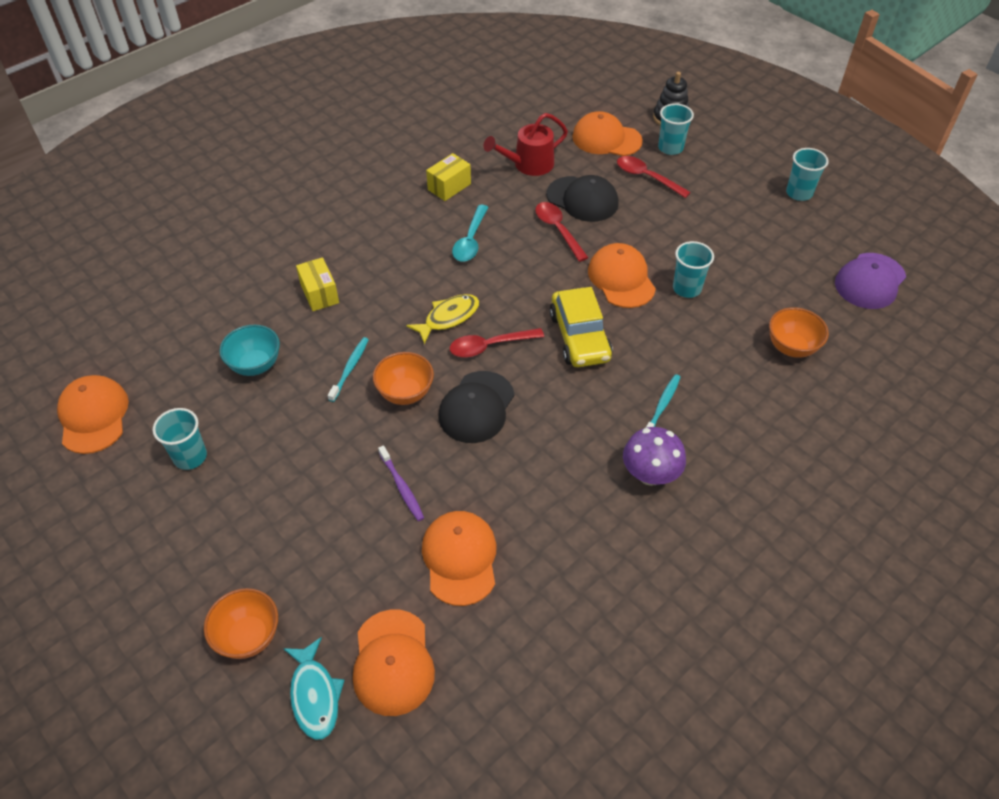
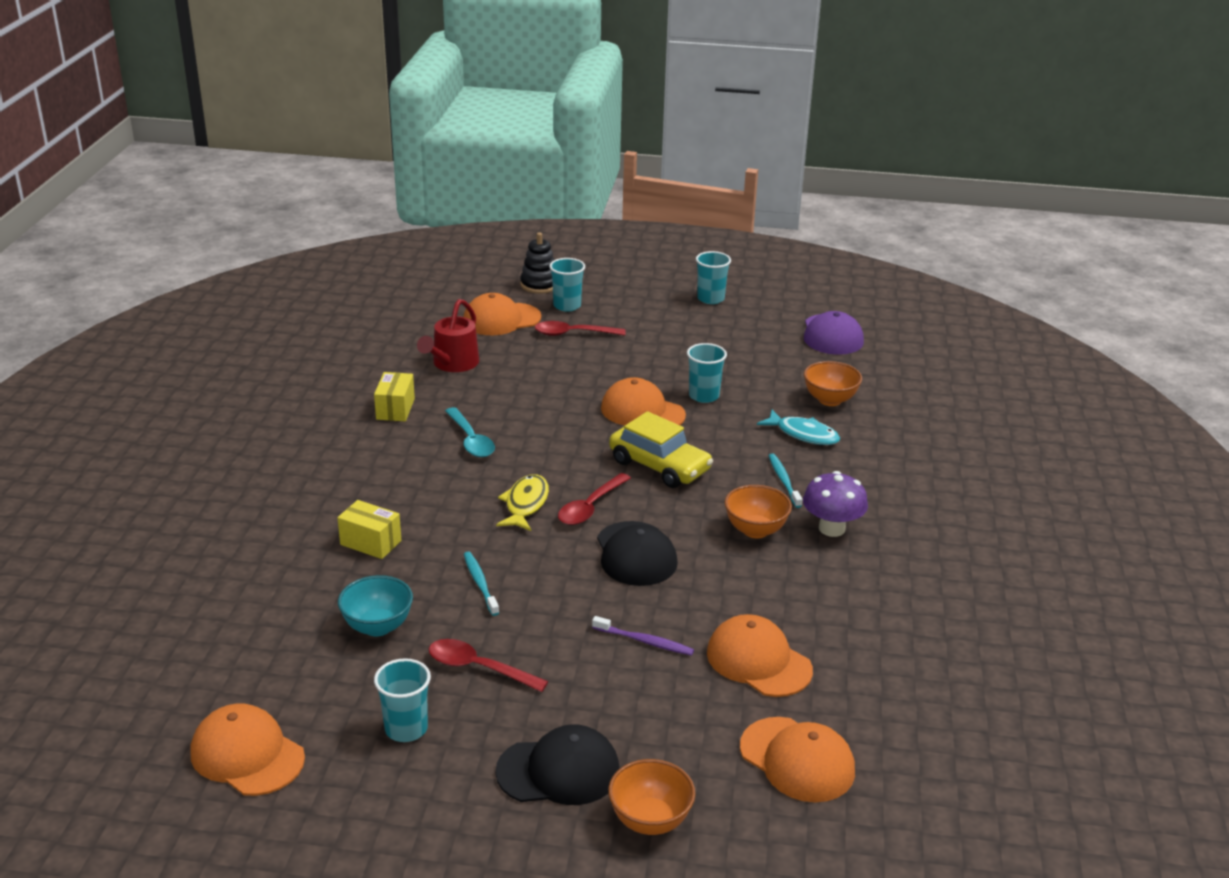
camera: 40 degrees left, 20 degrees down
(315, 695) = (763, 821): turquoise fish -> turquoise fish (803, 434)
(405, 393) = (558, 575): orange bowl -> orange bowl (755, 530)
(558, 230) = (542, 400): red spoon -> red spoon (478, 668)
(582, 199) = (536, 370): black cap -> black cap (558, 771)

